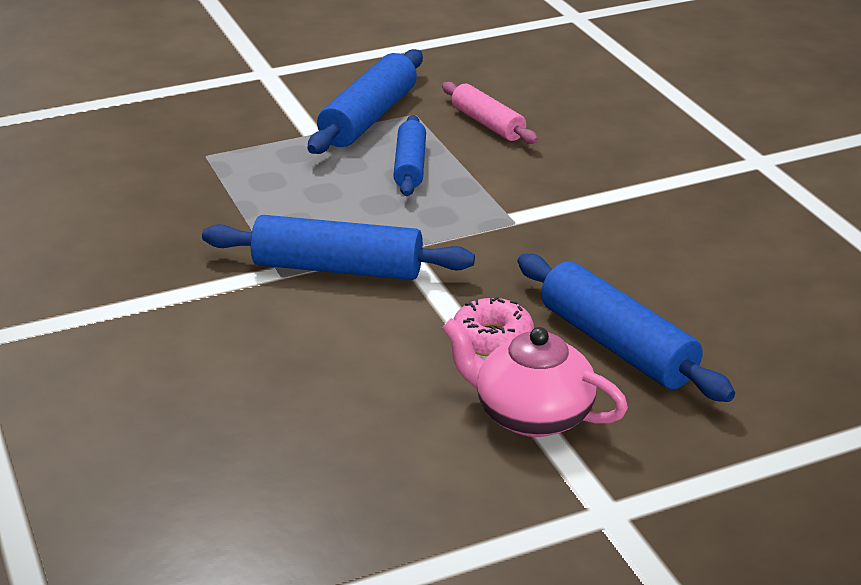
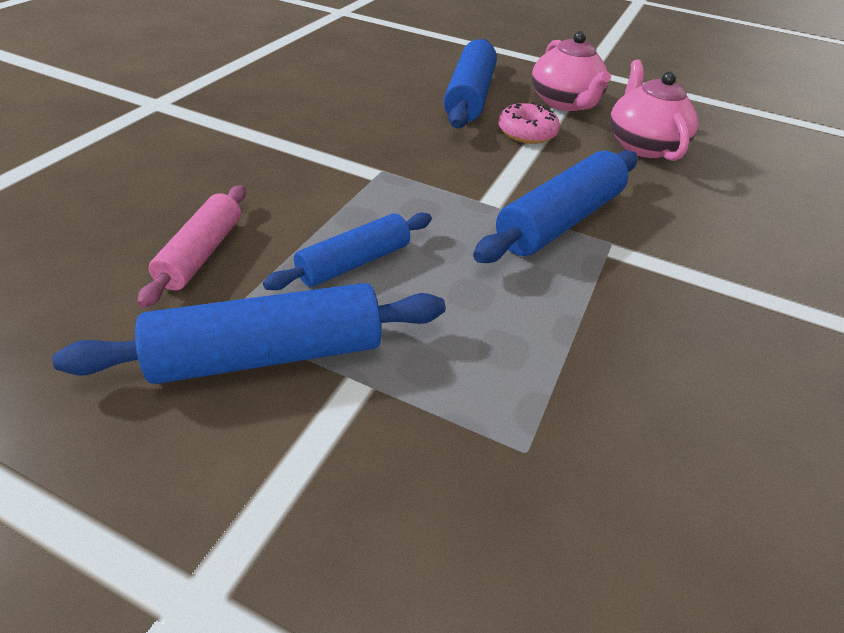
camera: 135 degrees left, 10 degrees up
(338, 268) = (559, 221): blue rolling pin -> blue rolling pin turned 75 degrees clockwise
(376, 406) = (642, 145): none -> pink teapot

